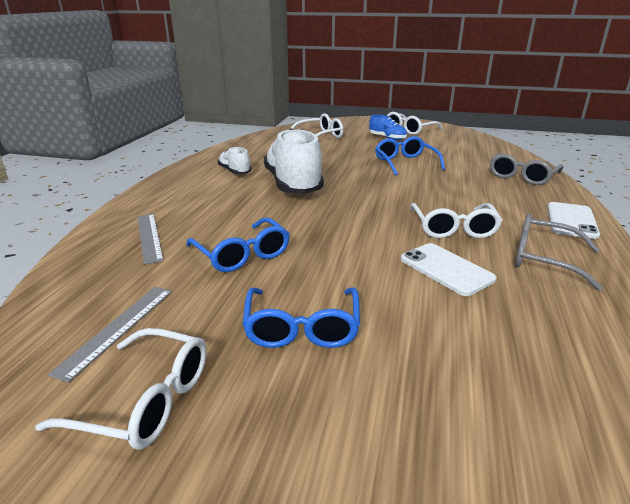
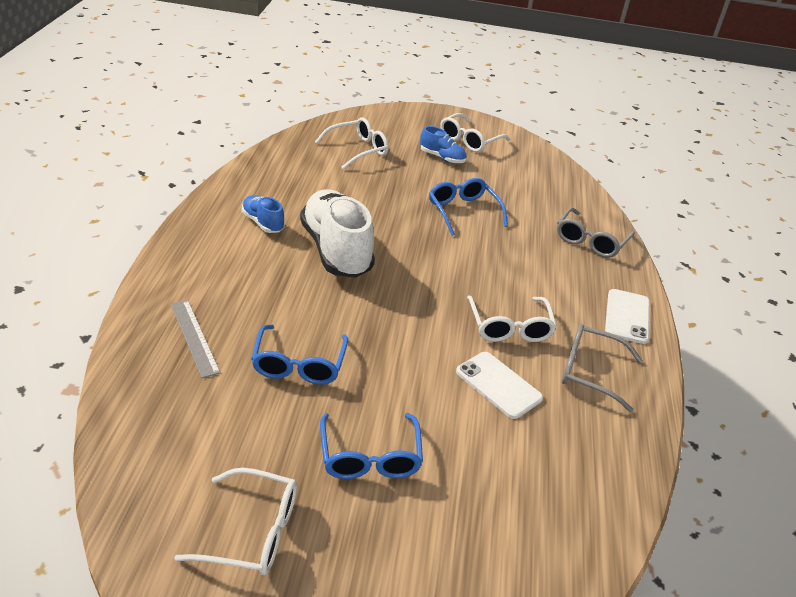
camera: 10 degrees left, 10 degrees up
(117, 328) = (203, 459): grey ruler -> none
(234, 172) = (263, 223): white shoe -> blue shoe
(242, 254) = (299, 364): blue glasses -> blue glasses turned 45 degrees clockwise

